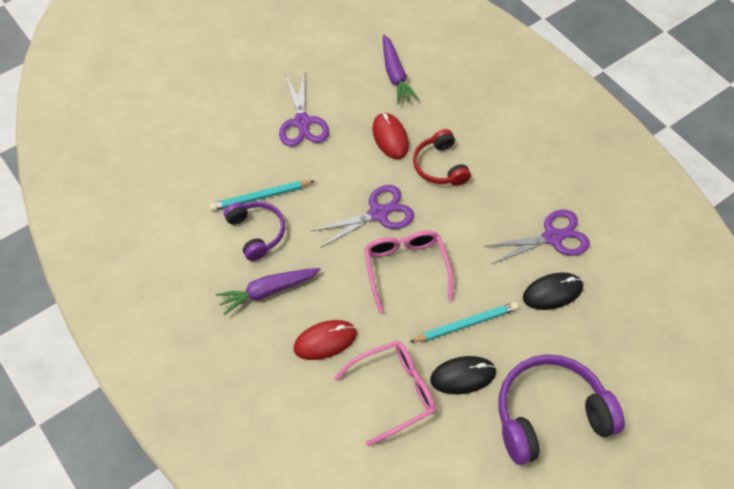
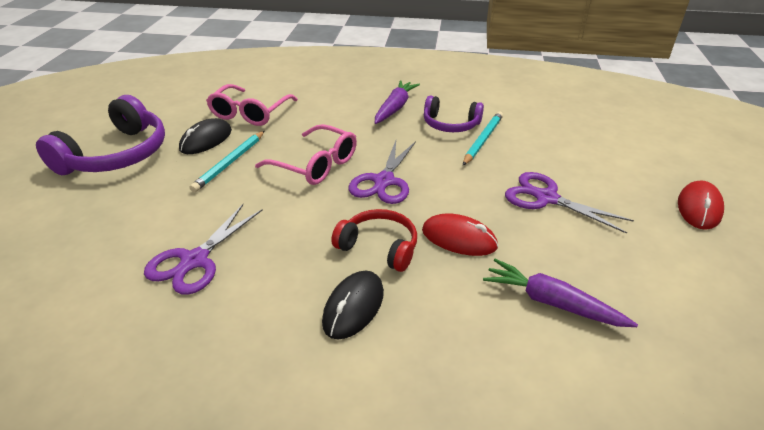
camera: 135 degrees right, 20 degrees down
(325, 341) = (325, 109): red mouse -> red mouse (699, 208)
(552, 292) = (163, 219): black mouse -> black mouse (353, 307)

